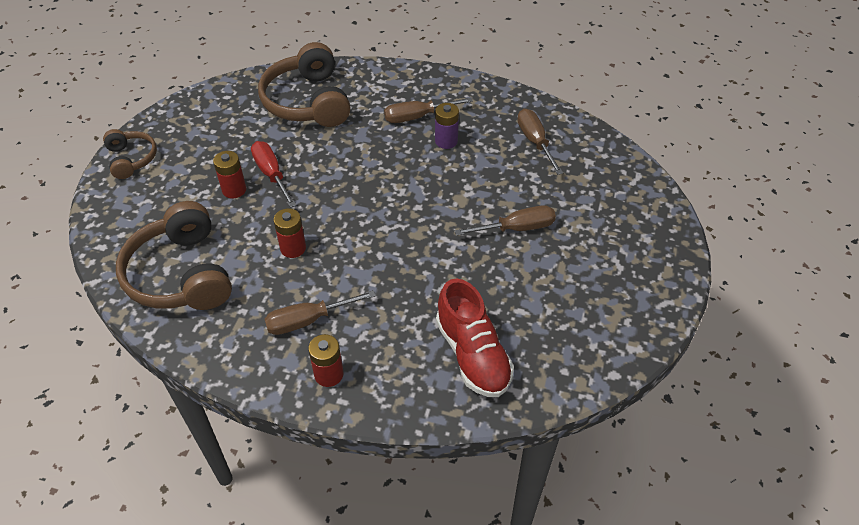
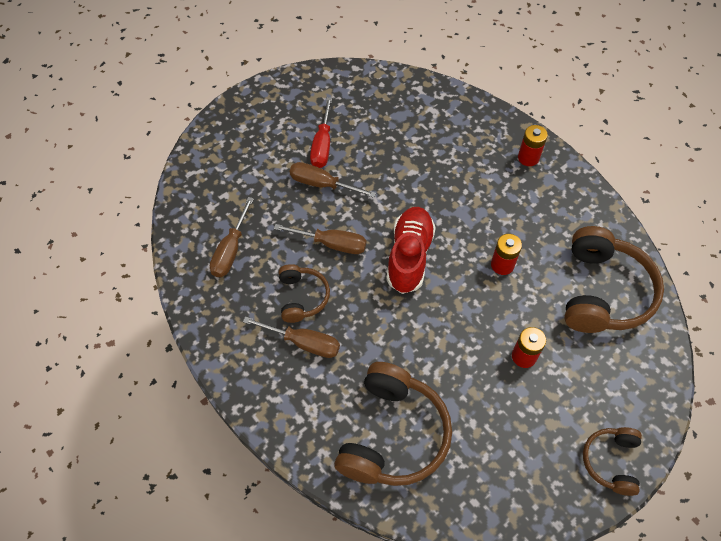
camera: 145 degrees left, 10 degrees up
(272, 174) = (481, 354): red screwdriver -> red screwdriver (322, 145)
(308, 320) = (522, 200): brown screwdriver -> brown screwdriver (331, 244)
(446, 141) = (302, 297): purple battery -> brown headphones
(472, 354) = (428, 121): red shoe -> red shoe (409, 256)

